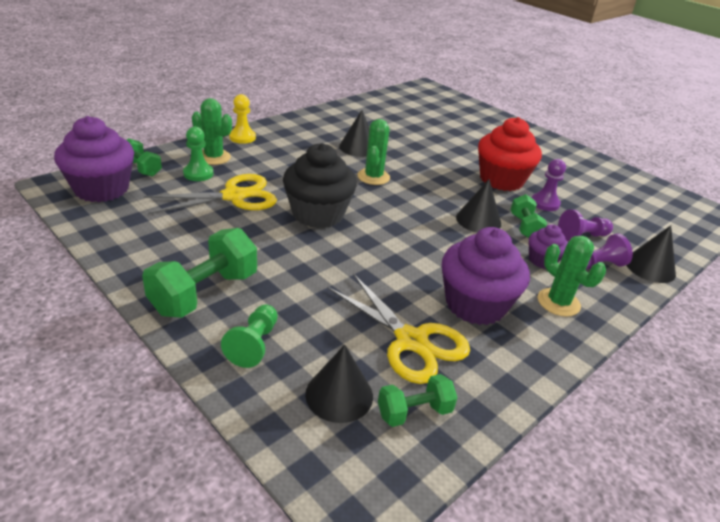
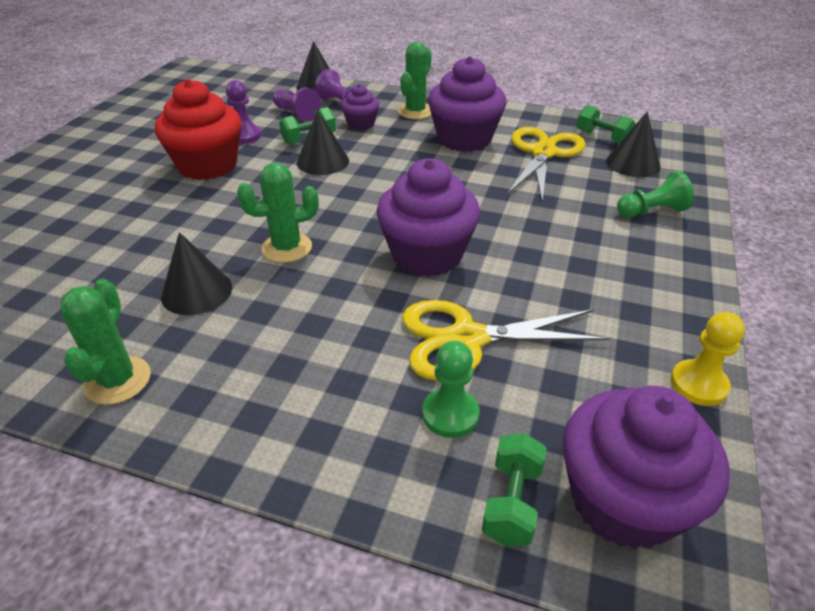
camera: 115 degrees left, 5 degrees up
(204, 293) = (645, 264): green dumbbell -> none
(214, 157) = (378, 432): green cactus -> green cactus (118, 380)
(234, 196) = (467, 339): yellow scissors -> yellow scissors turned 45 degrees counterclockwise
(242, 137) = (264, 442): yellow pawn -> yellow pawn (698, 384)
(318, 214) = (427, 255): black cupcake -> purple cupcake

